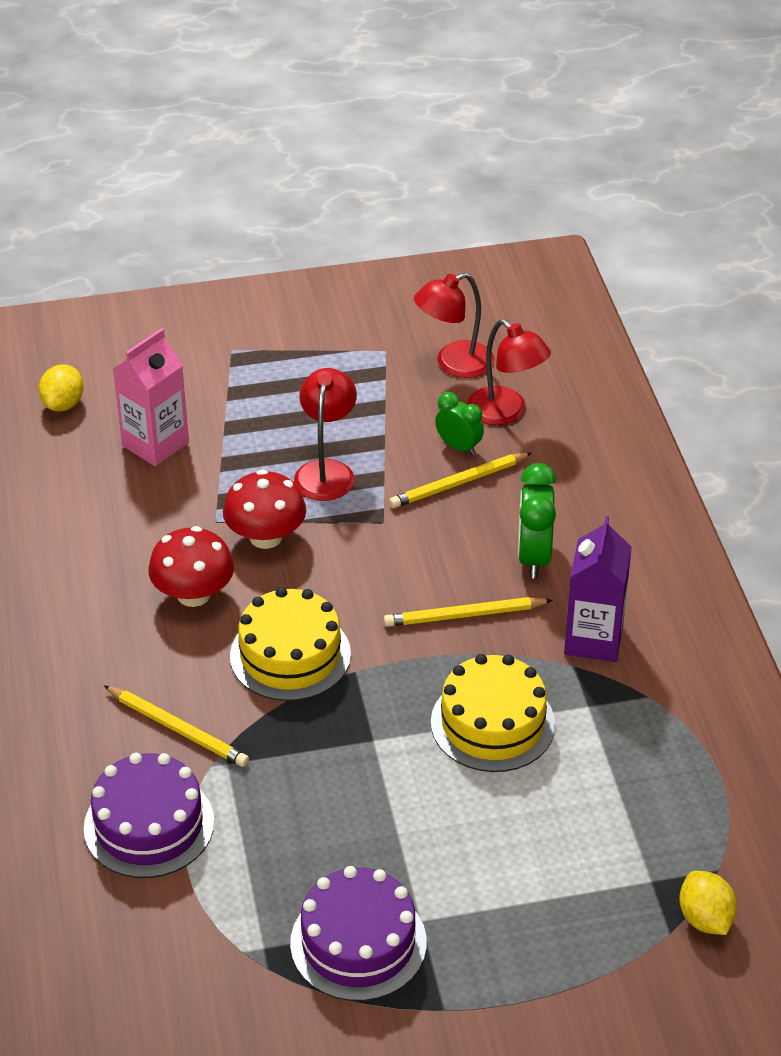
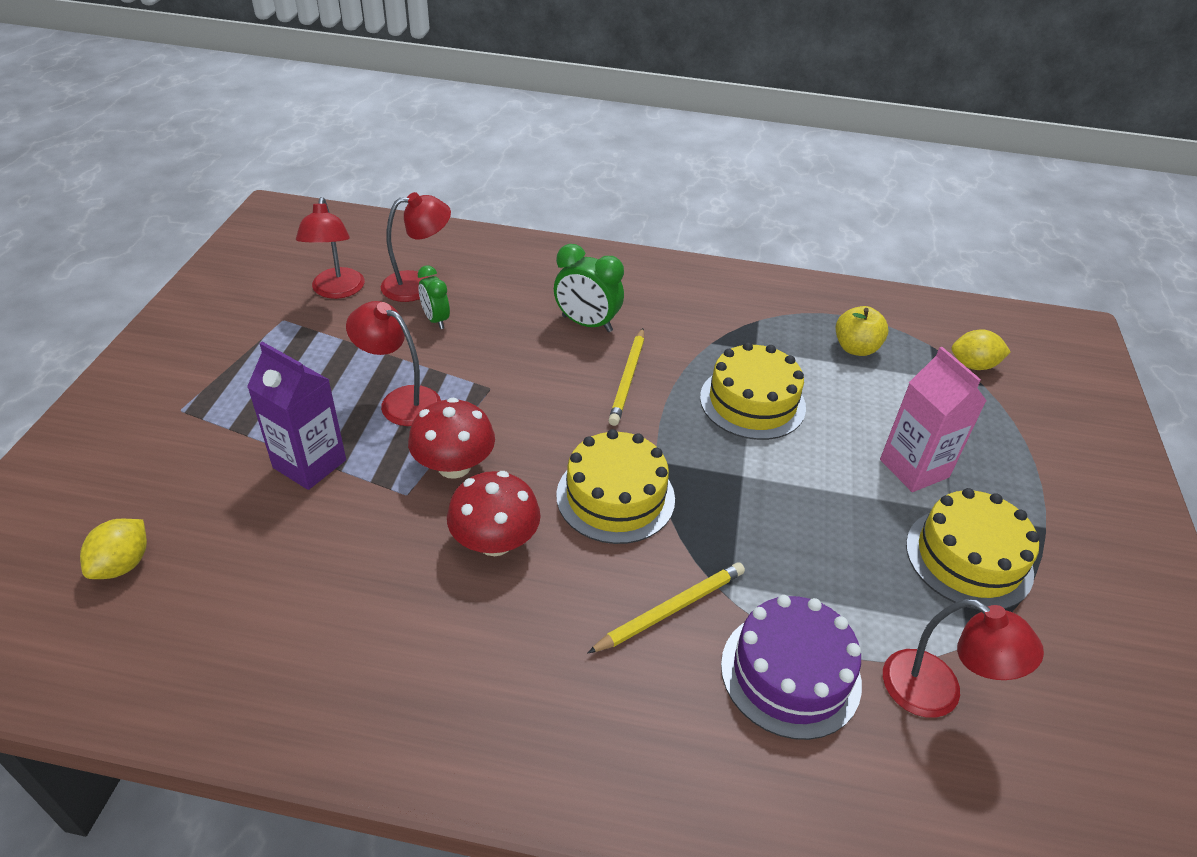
camera: 70 degrees left, 0 degrees up
(63, 404) = (123, 564): yellow lemon -> yellow lemon turned 75 degrees clockwise
(155, 444) = (260, 506): pink carton -> pink carton (914, 468)
(175, 933) = (937, 693): none -> red lamp
(358, 942) = (968, 558): purple cake -> yellow cake
(458, 447) = (436, 320): green clock -> green clock turned 90 degrees counterclockwise
(459, 483) = (477, 333): yellow pencil -> none
(593, 639) = (690, 325): purple carton -> purple carton (309, 464)
(657, 796) = (855, 348): none -> yellow apple

